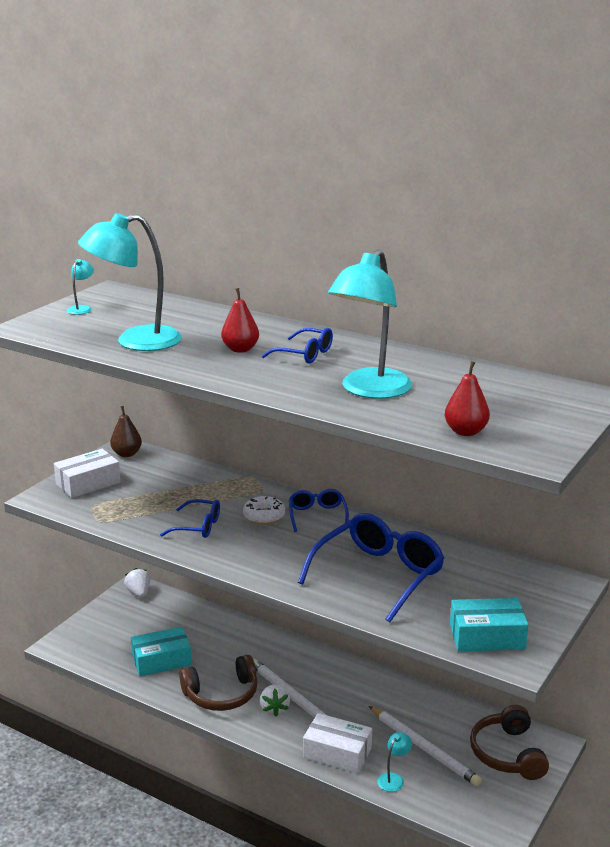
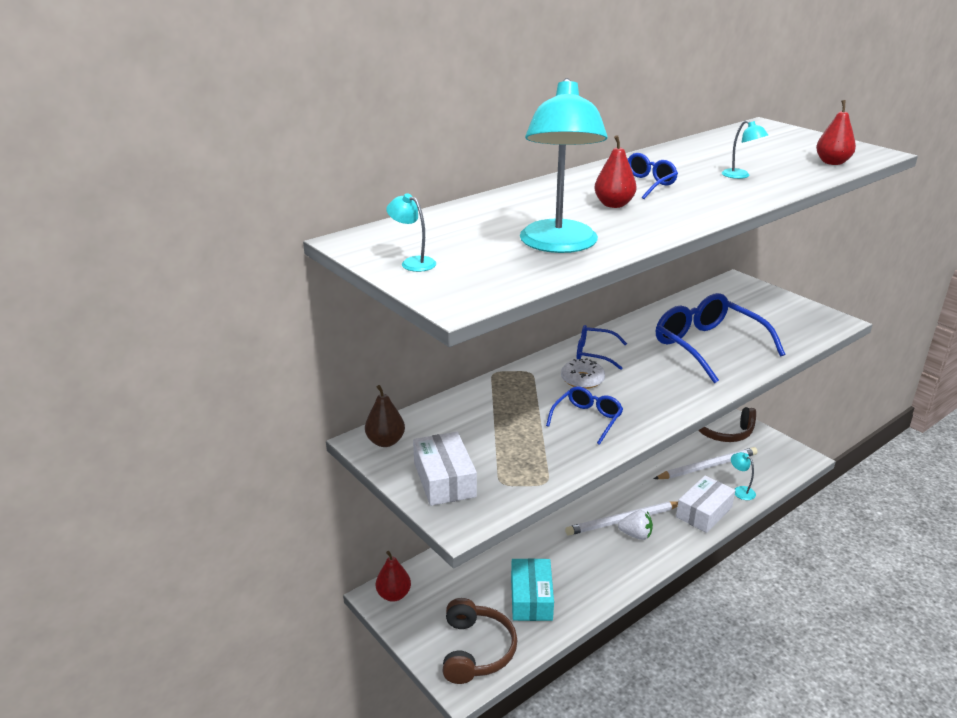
camera: 70 degrees left, 5 degrees up
(139, 593) = (394, 595): white strawberry -> red pear
(222, 694) = (604, 565): brown headphones -> brown headphones (476, 650)
(370, 390) = (740, 176): turquoise lamp -> turquoise lamp, size x0.42
(487, 636) = (804, 324): turquoise box -> none

